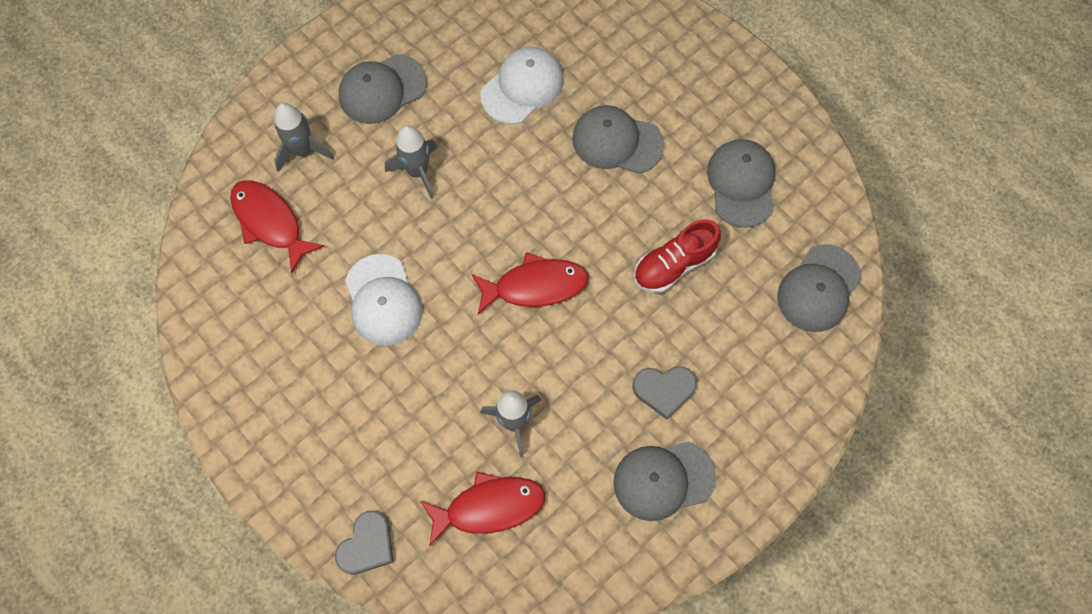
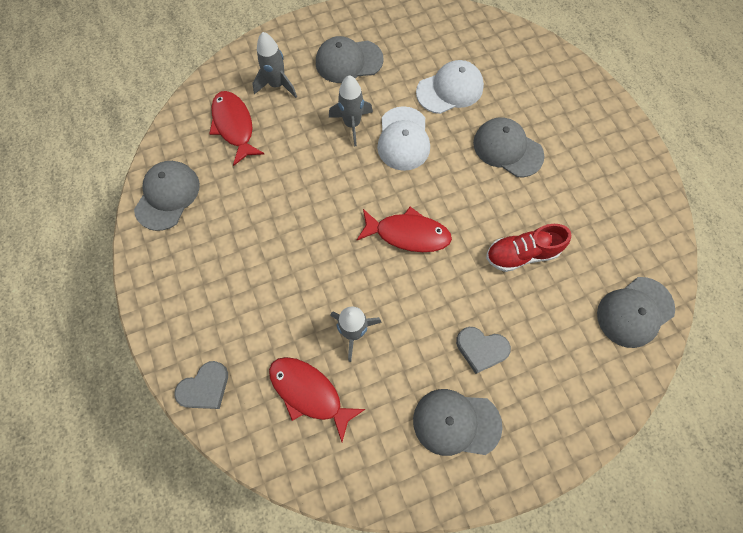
camera: 20 degrees right, 0 degrees up
(383, 300) = (291, 207): white cap -> white cap (403, 139)
(489, 507) = (309, 392): red fish -> red fish turned 150 degrees counterclockwise
(741, 183) = (595, 210): grey cap -> grey cap (167, 196)

